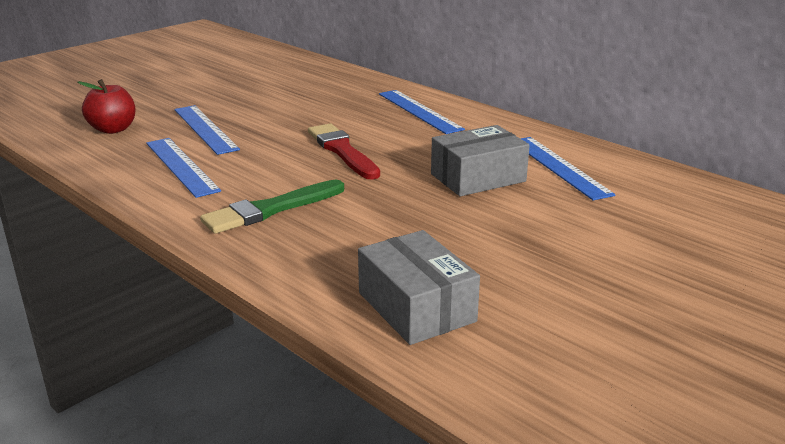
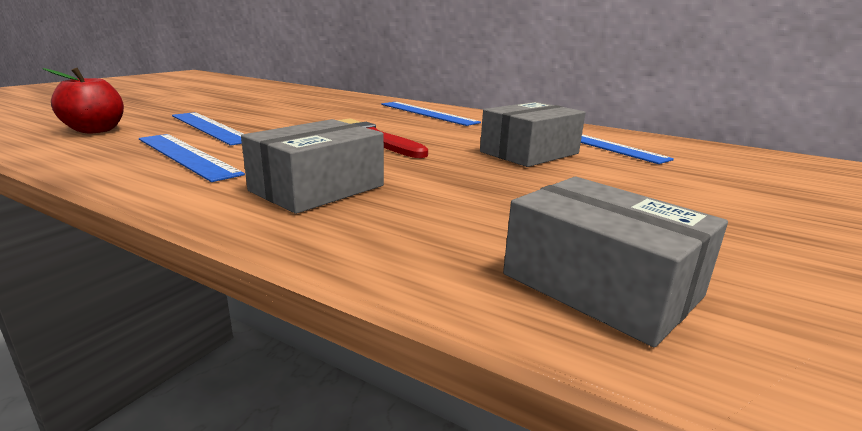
camera: 15 degrees left, 5 degrees down
(271, 209) = (317, 188): green brush -> grey box

